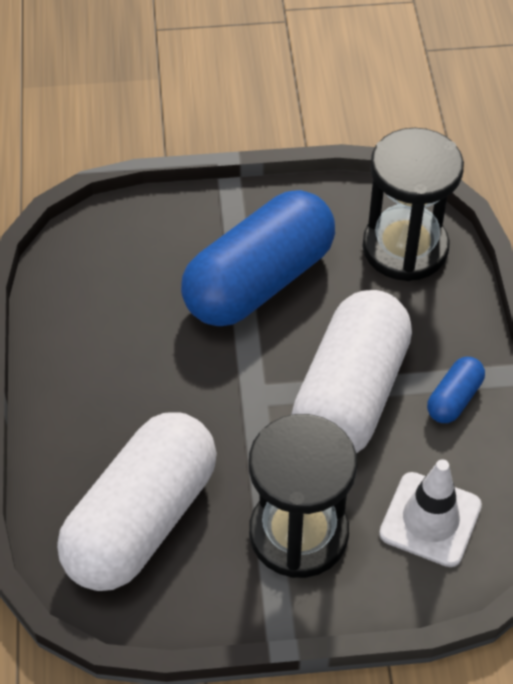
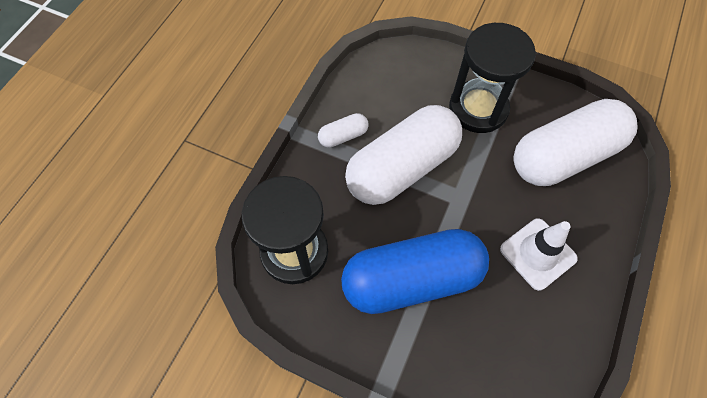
camera: 150 degrees left, 10 degrees up
(430, 519) = (404, 83): white traffic cone -> white traffic cone (537, 254)
(454, 399) = (343, 136): blue capsule -> white capsule

